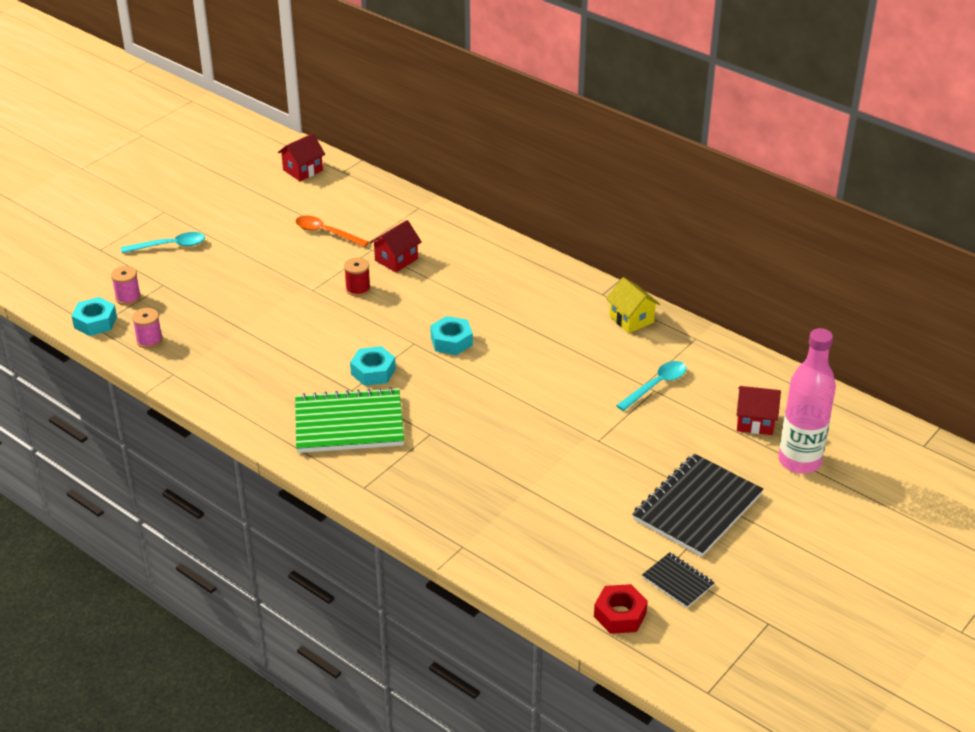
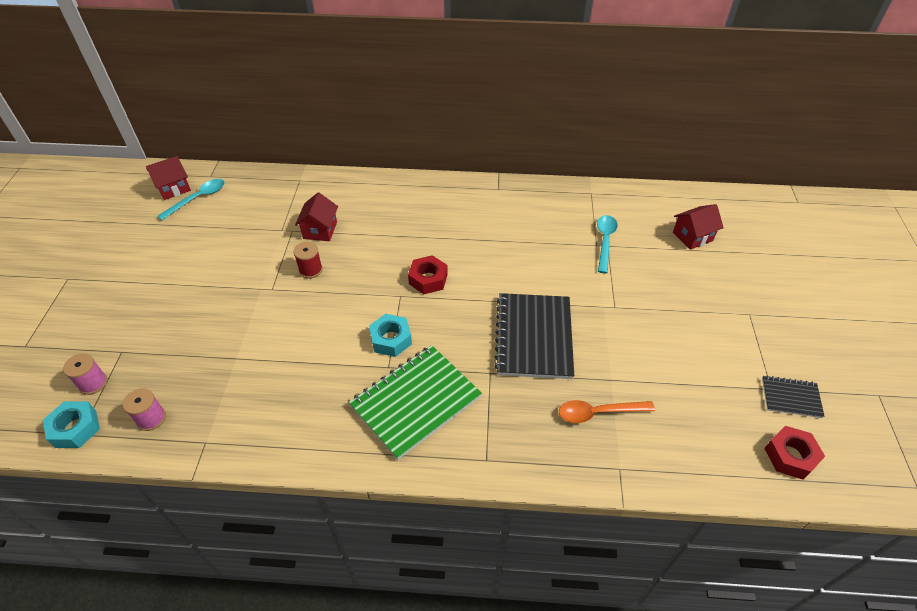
camera: 35 degrees left, 10 degrees up
(170, 246) = (99, 309): turquoise spoon -> turquoise spoon (198, 199)
(303, 170) = (174, 188): red house -> red house turned 45 degrees clockwise
(326, 233) = (240, 233): orange spoon -> orange spoon (598, 413)
(451, 341) = (428, 279): turquoise nut -> red nut
(631, 319) = (536, 199): yellow house -> none
(697, 507) = (733, 325): black notebook -> black notebook (534, 337)
(799, 461) = (749, 251): pink bottle -> none

